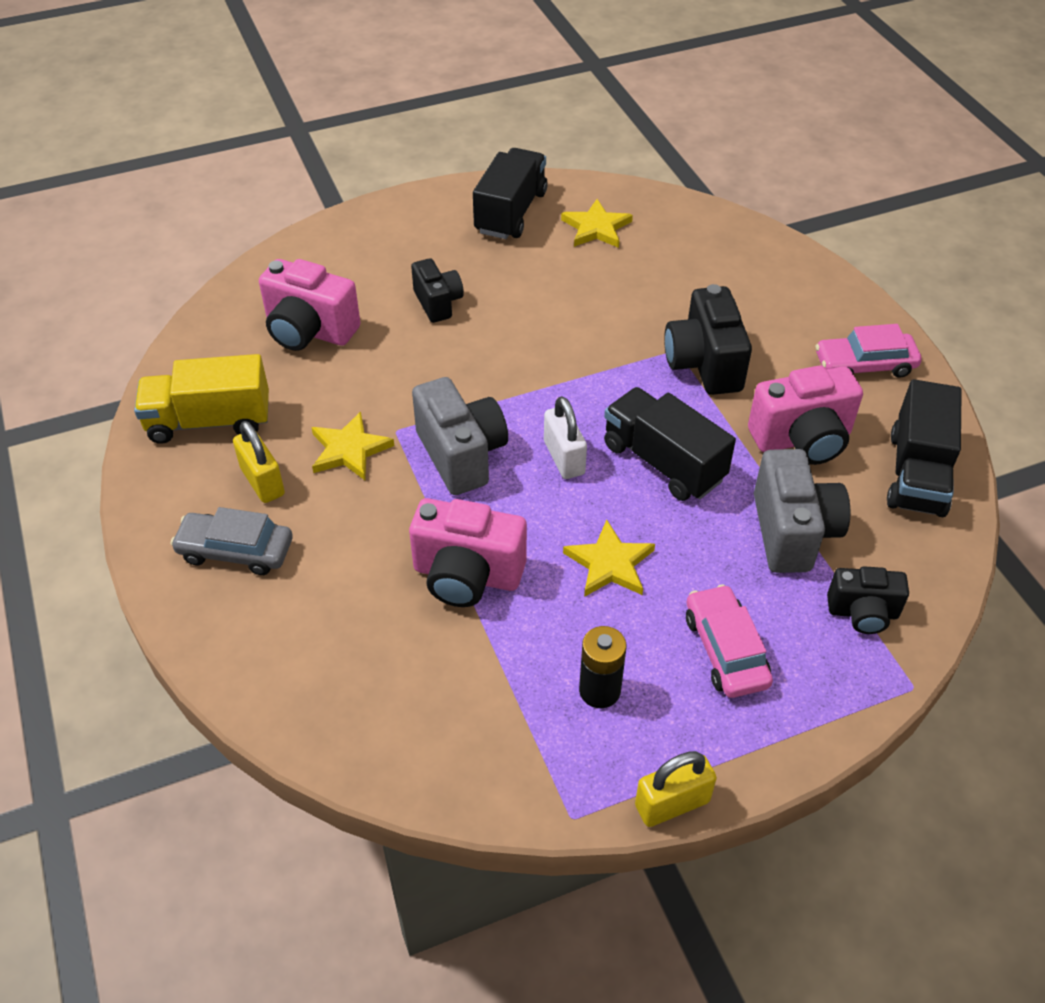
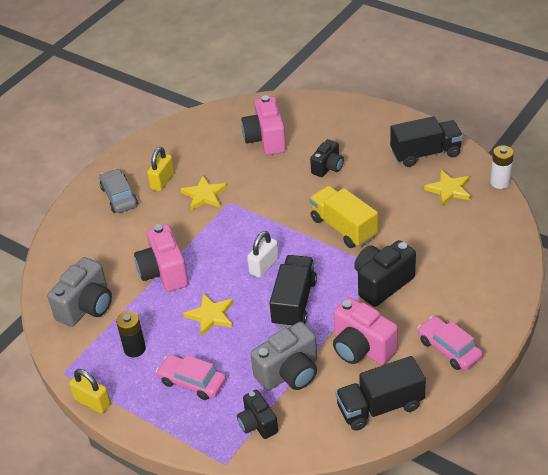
camera: 60 degrees right, 5 degrees down
(209, 421) = (182, 145): yellow truck -> yellow truck (343, 228)
(461, 455) = (234, 231): grey camera -> grey camera (86, 307)
(626, 186) = (500, 182): none -> white battery
(726, 650) = (192, 381): pink car -> pink car turned 105 degrees counterclockwise

